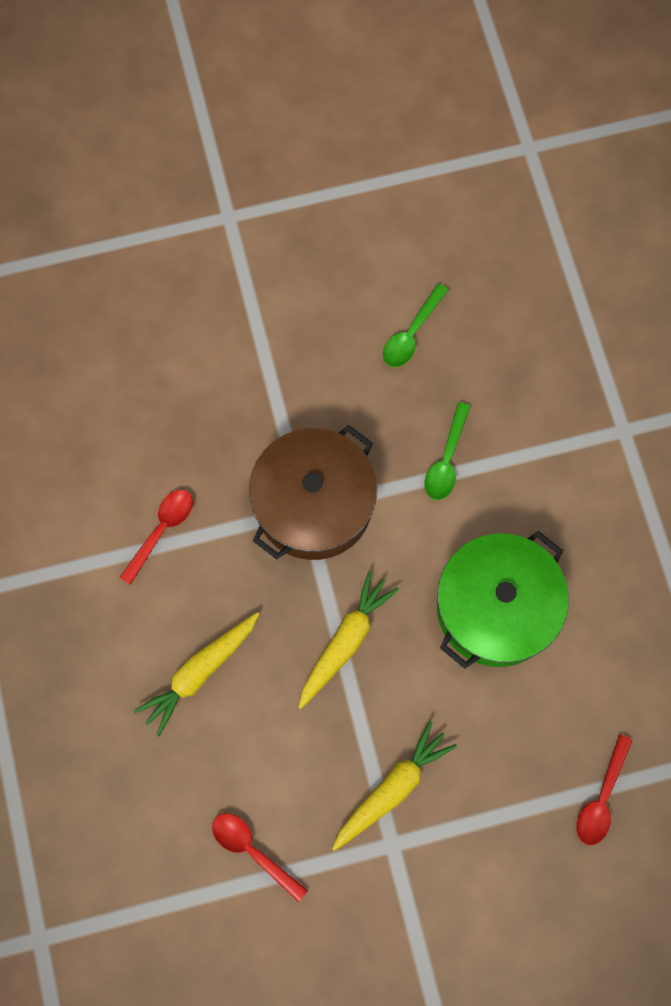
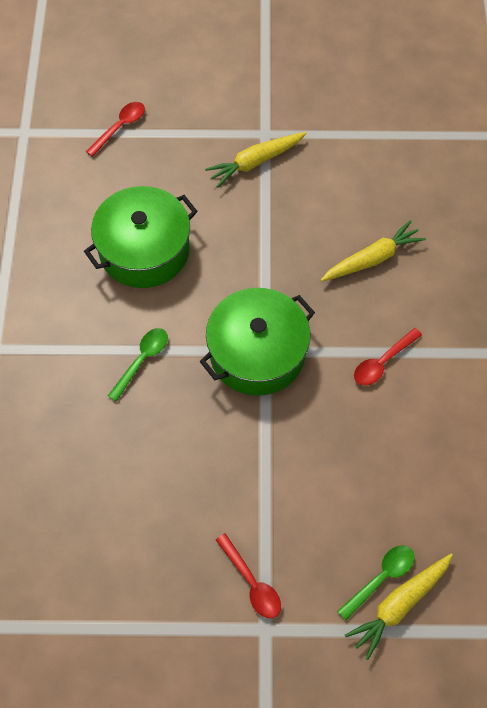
camera: 165 degrees left, 10 degrees down
(252, 851) = (358, 149): red spoon -> red spoon (252, 582)
(313, 503) = (257, 353): brown pot -> green pot
(345, 641) = (261, 254): yellow carrot -> yellow carrot (399, 605)
(411, 333) = (133, 470): green spoon -> green spoon (381, 578)

